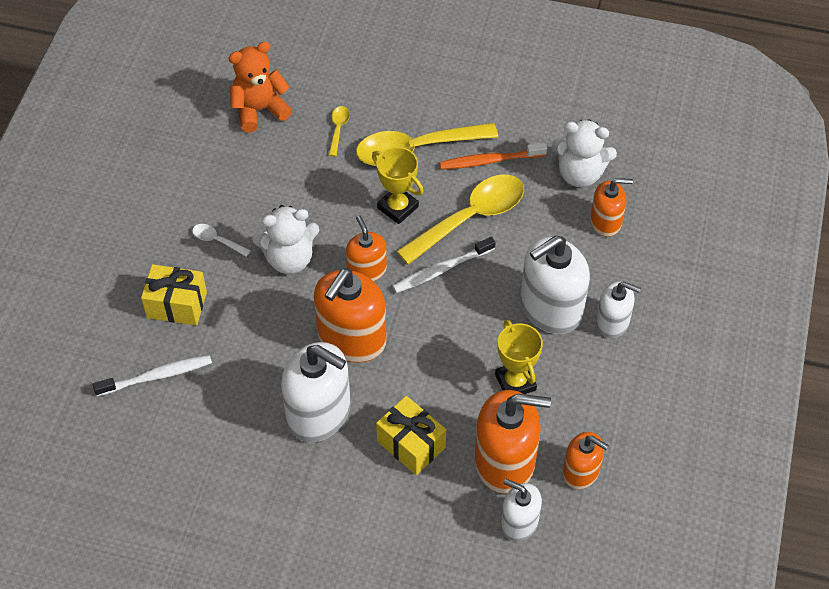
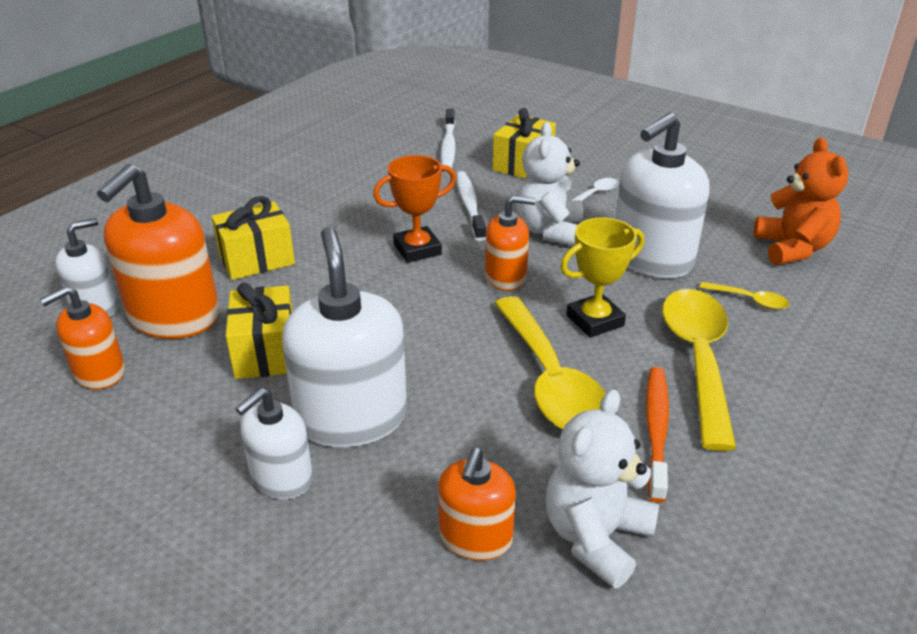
camera: 110 degrees right, 20 degrees down
(319, 412) = (342, 215): white soap dispenser -> white soap dispenser (651, 258)
(351, 338) = (417, 249): orange soap dispenser -> orange trophy
(441, 270) = (474, 333): white toothbrush -> white toothbrush (469, 205)
(515, 382) = (265, 352): yellow trophy -> yellow gift

